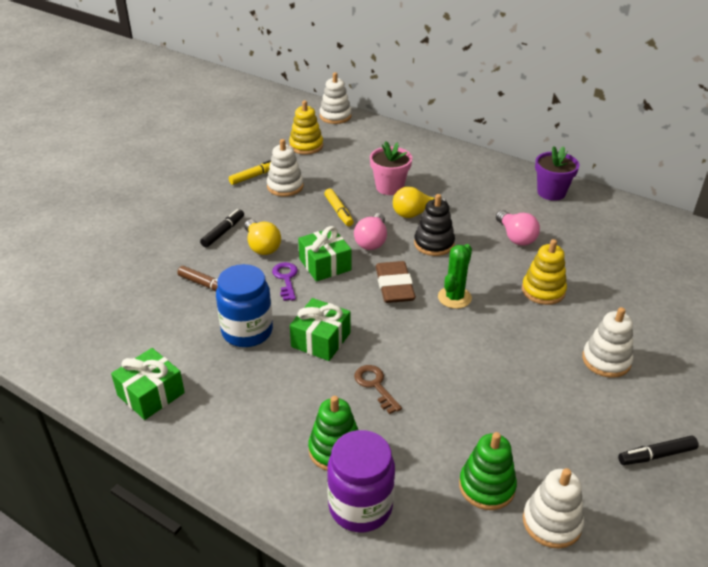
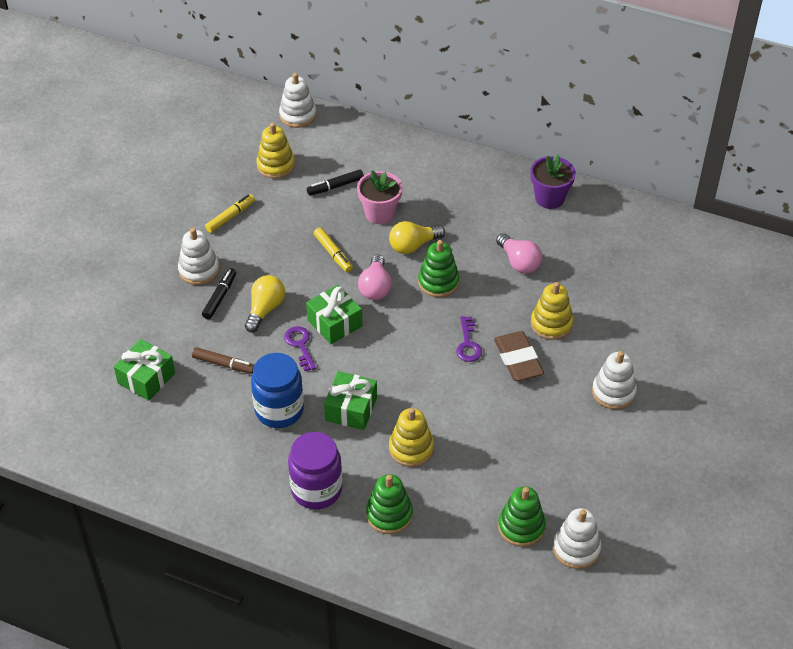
camera: 10 degrees left, 10 degrees up
(151, 394) = (211, 487): green gift -> green gift (146, 378)
(262, 246) = (265, 309): yellow light bulb -> yellow light bulb turned 120 degrees counterclockwise
(285, 186) = (268, 227): white stacking toy -> white stacking toy (199, 270)
(360, 506) = (421, 560): purple jar -> purple jar (316, 489)
(375, 385) = (411, 448): brown key -> yellow stacking toy
(394, 286) = (408, 339): brown eraser -> brown eraser (518, 359)
(434, 244) = (438, 282): black stacking toy -> green stacking toy
(454, 297) = (468, 344): green cactus -> purple key
(656, 455) = (658, 478): black marker -> black marker (335, 186)

